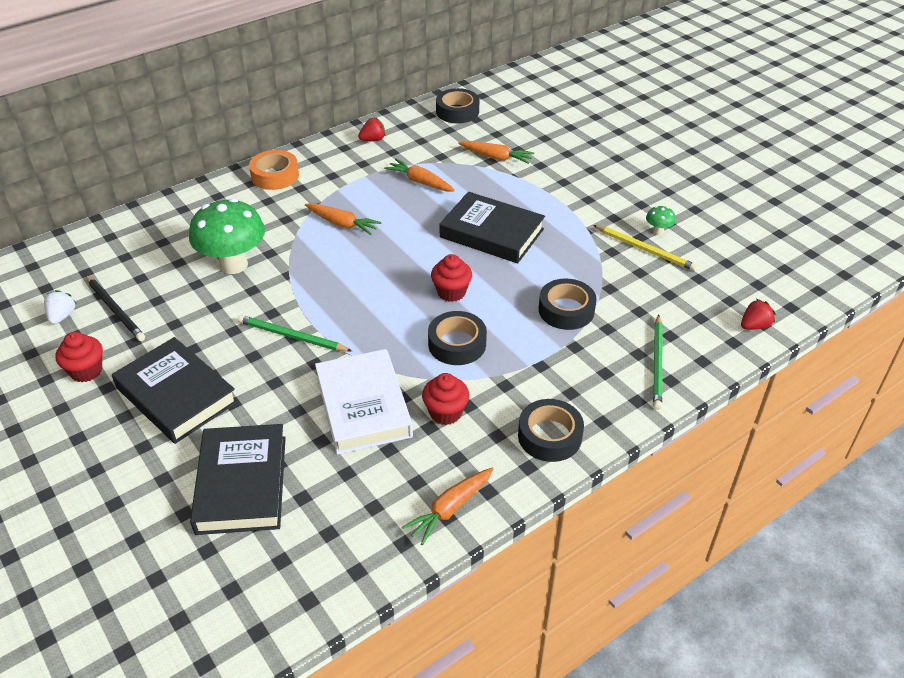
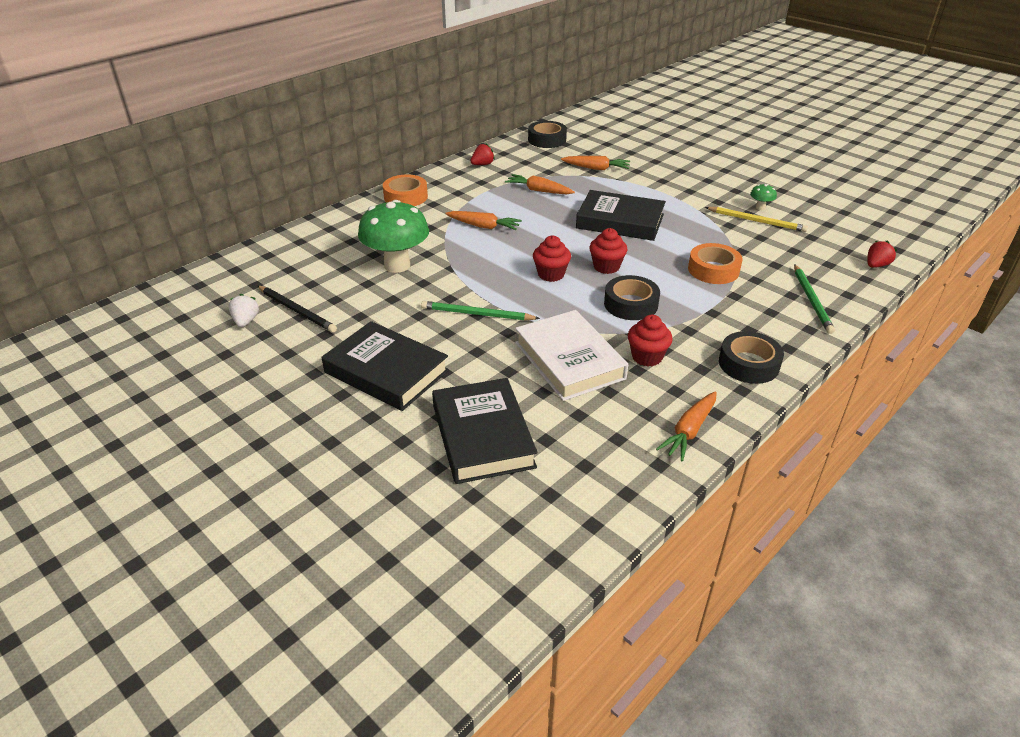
camera: 10 degrees left, 5 degrees down
(86, 371) = (288, 362): red cupcake -> red cupcake (551, 274)
(566, 310) = (713, 270): black tape -> orange tape

